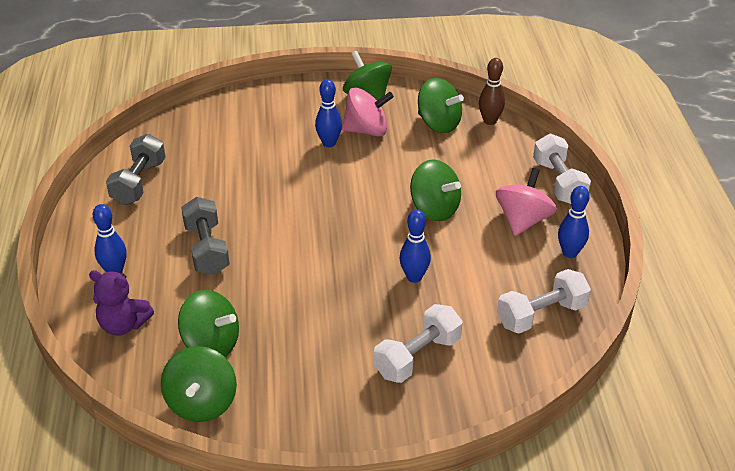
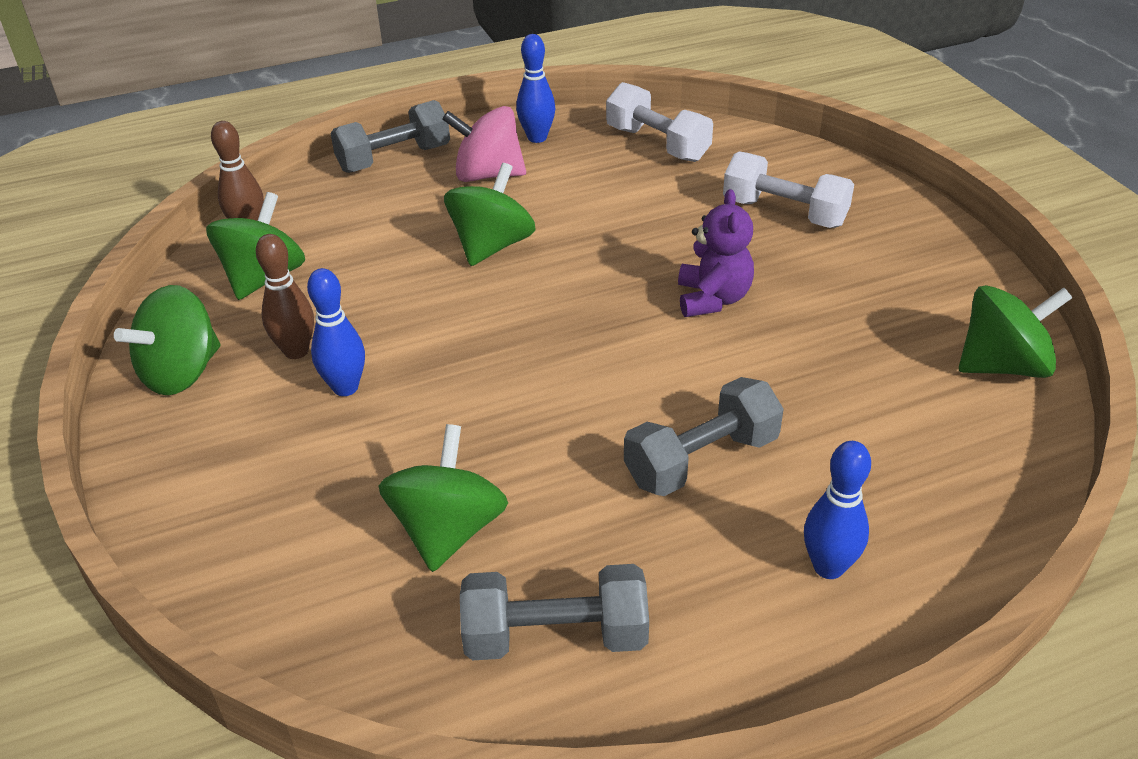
camera: 105 degrees left, 0 degrees up
(123, 325) = (936, 503): purple teddy bear -> purple teddy bear (713, 299)
(211, 344) = (897, 389): green spinning top -> green spinning top (448, 530)
(366, 130) = (296, 351): pink spinning top -> brown bowling pin
(414, 277) = (645, 239): blue bowling pin -> none
(558, 182) = (394, 159): white dumbbell -> grey dumbbell

